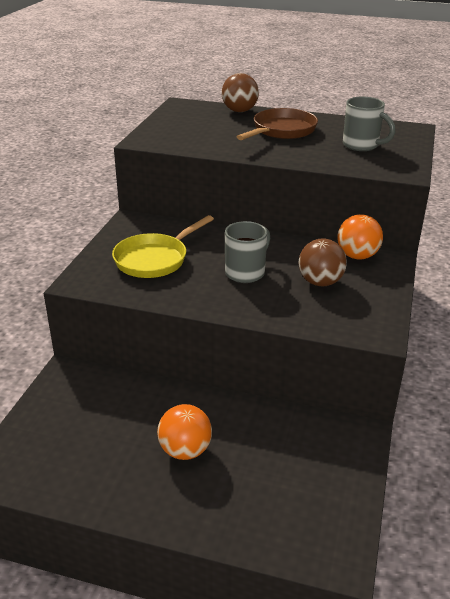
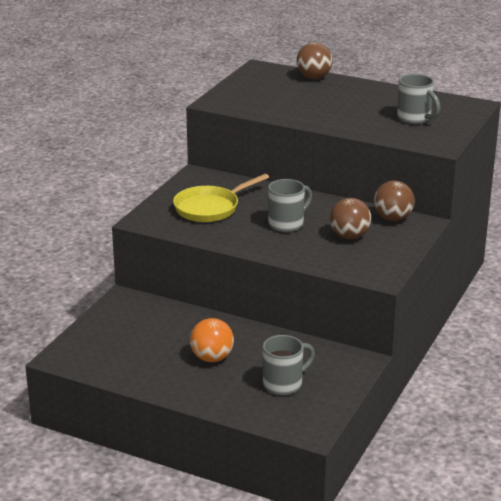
camera: 10 degrees right, 5 degrees down
(281, 131) = (346, 100): brown pan -> none
(282, 482) = (284, 384): none -> grey mug
(357, 256) = (392, 218): orange ball -> brown ball

